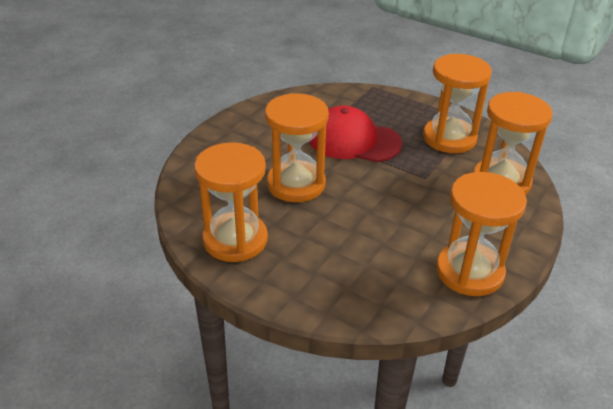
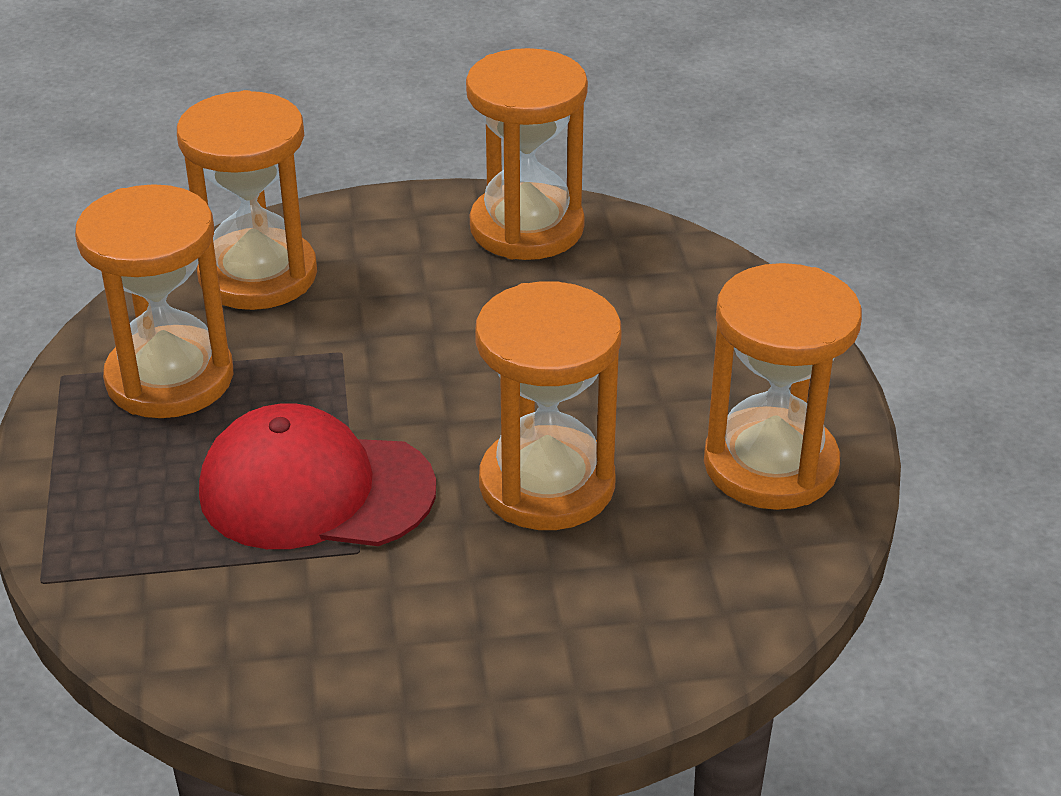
camera: 130 degrees left, 0 degrees up
(354, 140) = (315, 490): red cap -> red cap turned 120 degrees clockwise

